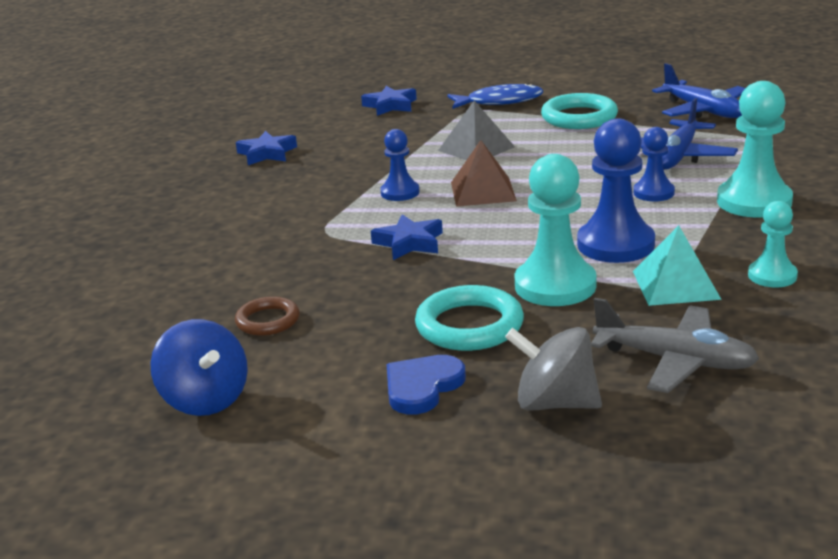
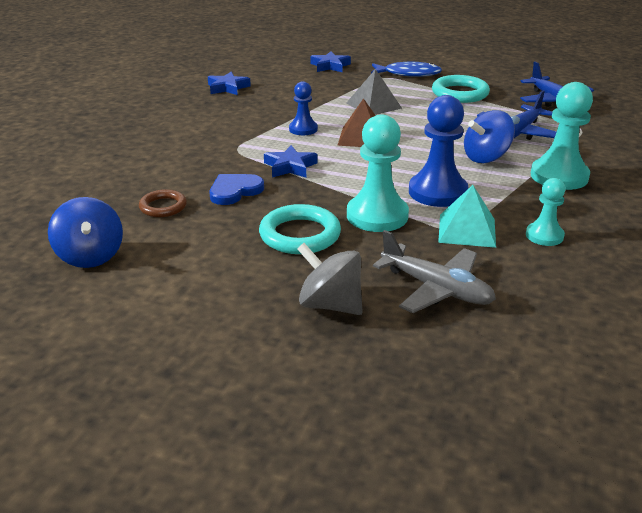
camera: 10 degrees right, 5 degrees up
(422, 387) = (242, 274): blue heart -> blue heart (234, 191)
(653, 193) = (486, 157): blue pawn -> blue spinning top

